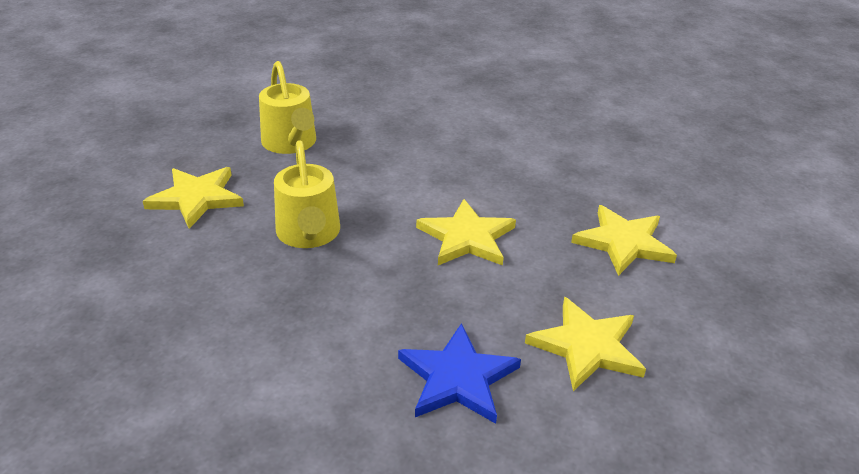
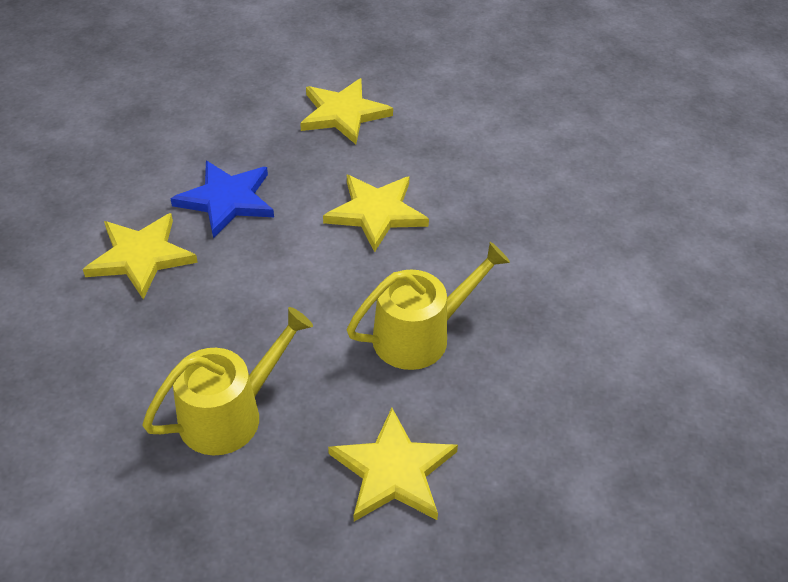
camera: 105 degrees left, 10 degrees up
(458, 378) = (560, 192): blue star -> blue star (227, 200)
(586, 346) = (488, 129): yellow star -> yellow star (141, 257)

